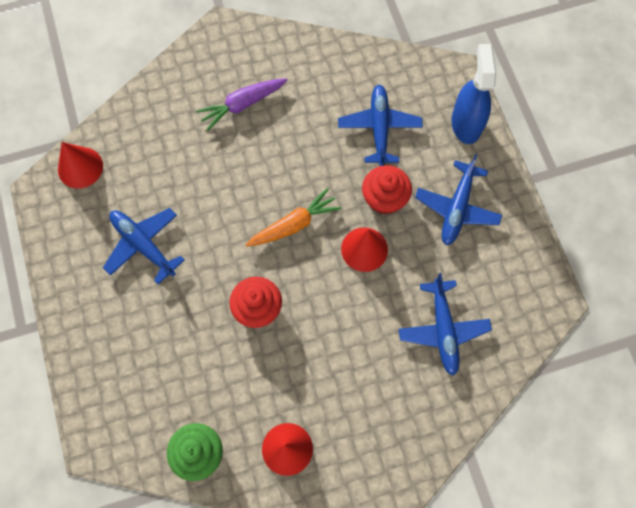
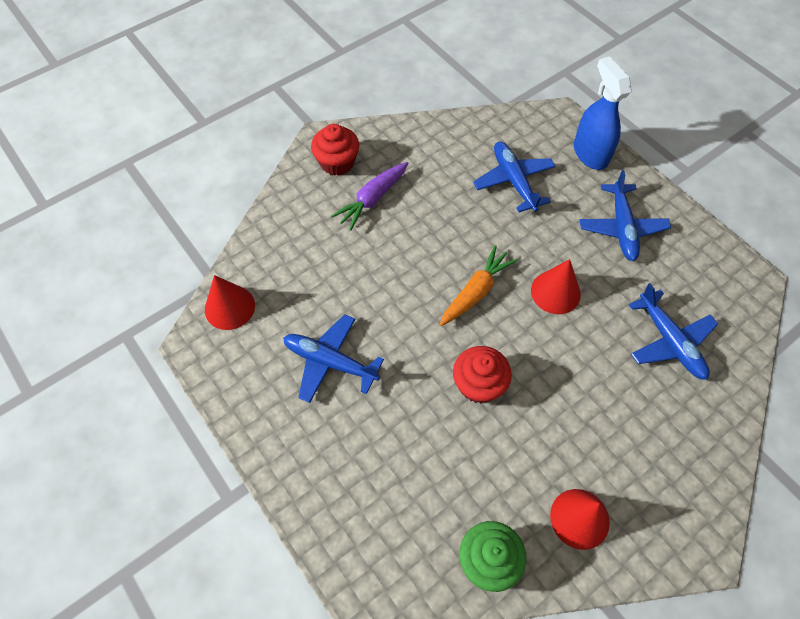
camera: 20 degrees left, 10 degrees down
(384, 198) = (550, 240): red cupcake -> red cupcake (337, 162)

